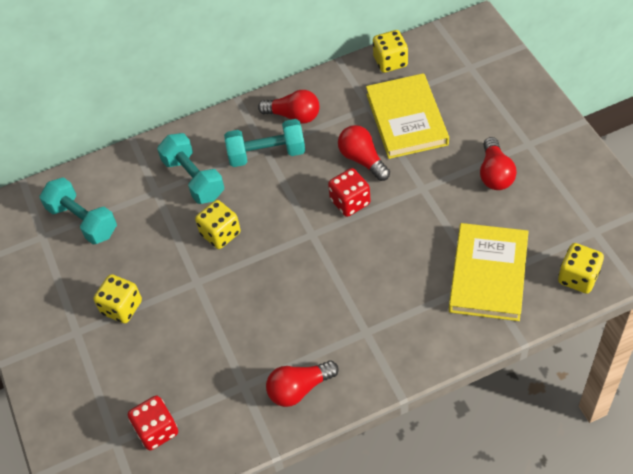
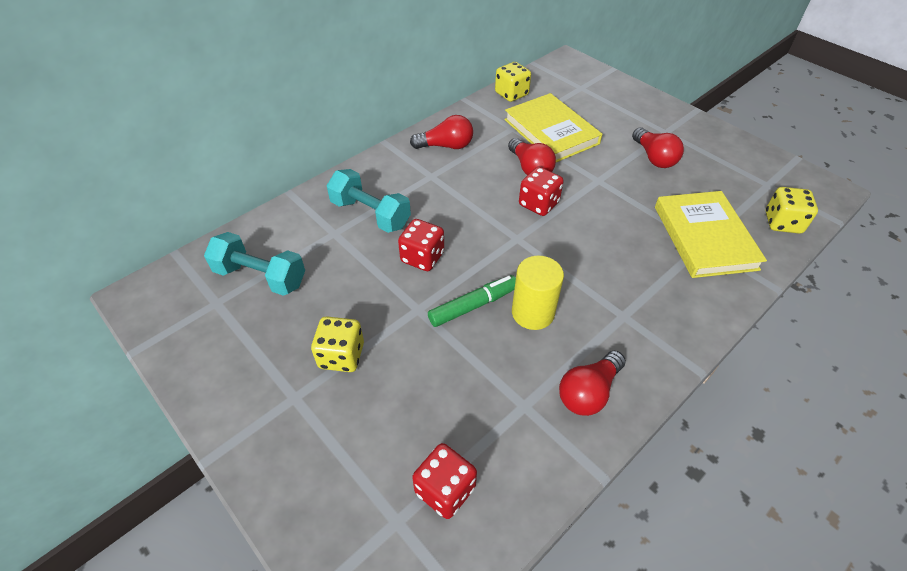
camera: 25 degrees left, 5 degrees down
(220, 234) = (422, 257): yellow dice -> red dice
(243, 290) = (473, 306): none -> green marker
(267, 154) = (436, 180): turquoise dumbbell -> none
(289, 309) = (533, 313): none -> yellow cylinder
(362, 160) = (530, 168): red light bulb -> red light bulb turned 150 degrees counterclockwise

